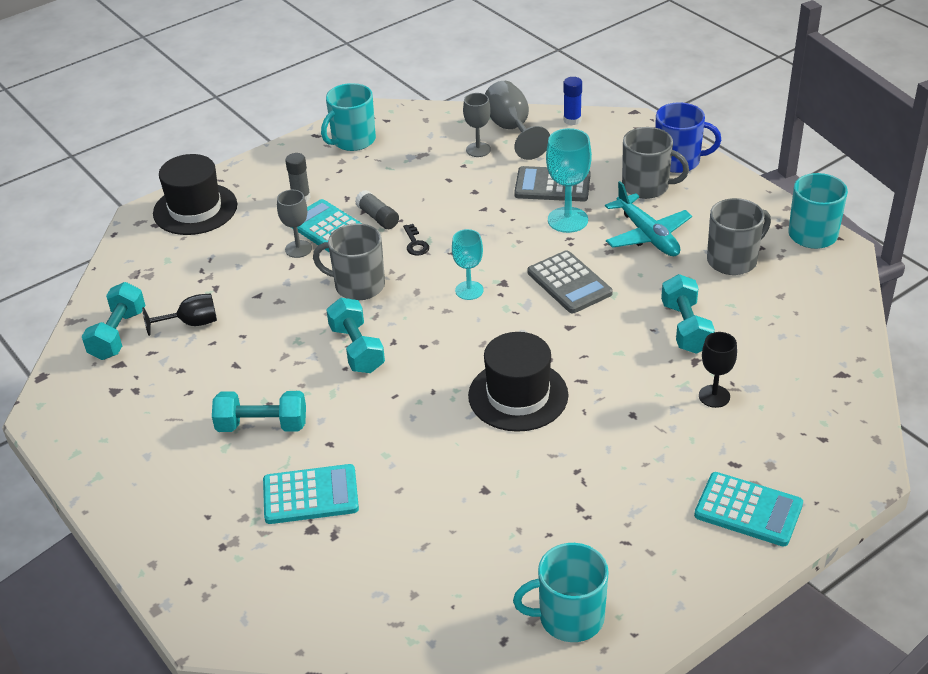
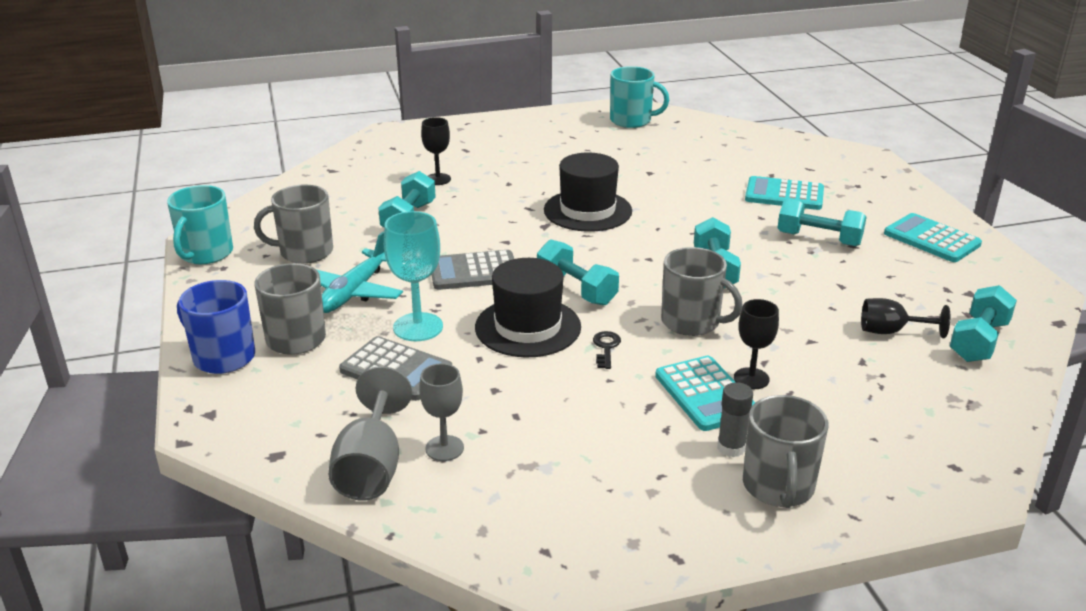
camera: 160 degrees left, 10 degrees down
(195, 209) = (894, 474): black hat -> black hat (528, 327)
(266, 183) = (778, 487): none -> grey mug
(298, 249) = (751, 378): grey goblet -> black goblet
(352, 140) = (619, 525): turquoise mug -> none
(378, 217) = (636, 390): grey glue stick -> none
(469, 290) = (576, 289): turquoise goblet -> turquoise dumbbell
(569, 283) = (474, 272): grey calculator -> grey calculator turned 90 degrees counterclockwise
(572, 120) = (276, 455): blue glue stick -> none
(647, 235) = (354, 291): turquoise plane -> turquoise plane turned 150 degrees counterclockwise
(748, 510) = (481, 132): turquoise calculator -> turquoise calculator (931, 239)

